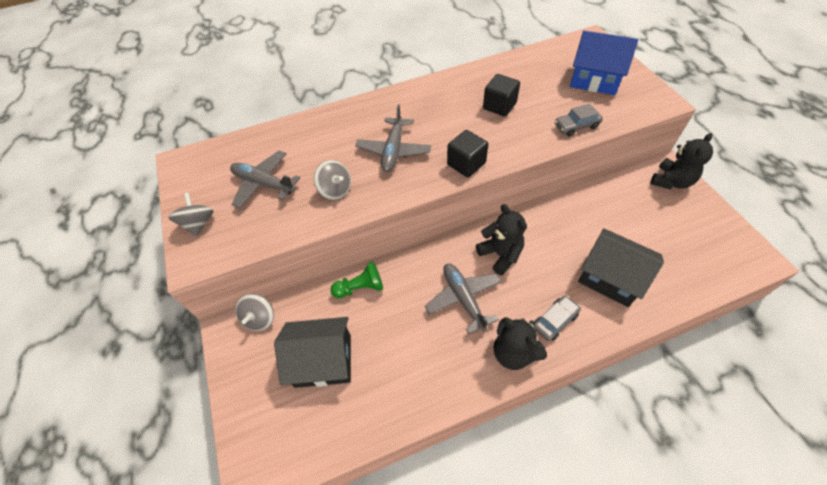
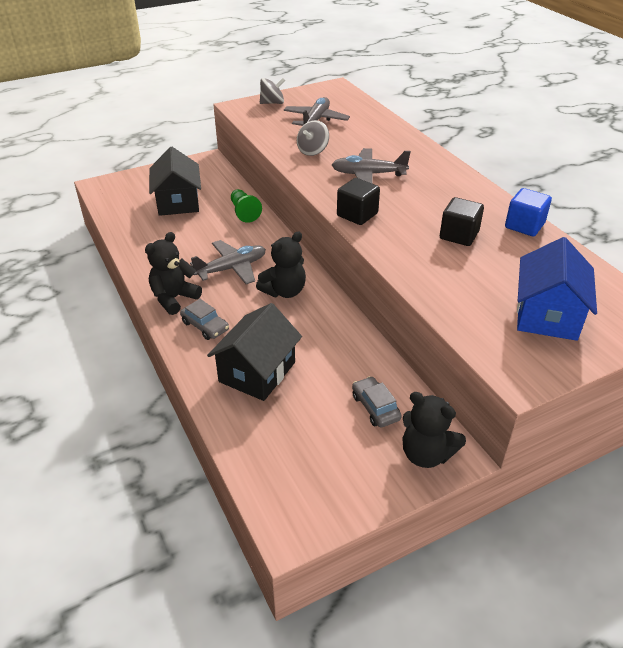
camera: 80 degrees right, 15 degrees down
(260, 318) = (216, 171): grey spinning top -> none
(486, 71) = (524, 226): none -> blue cube
(576, 126) = (439, 291): grey car -> grey car (375, 407)

